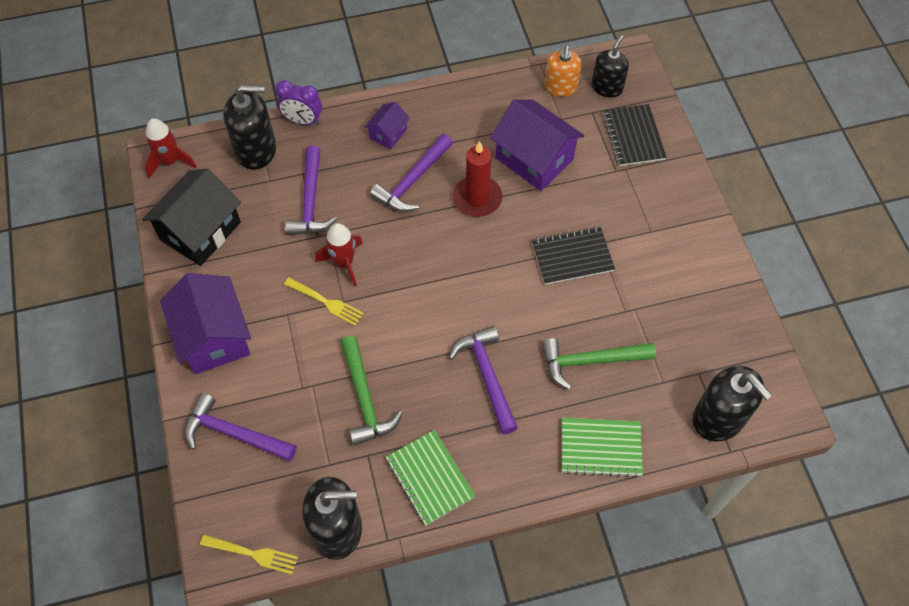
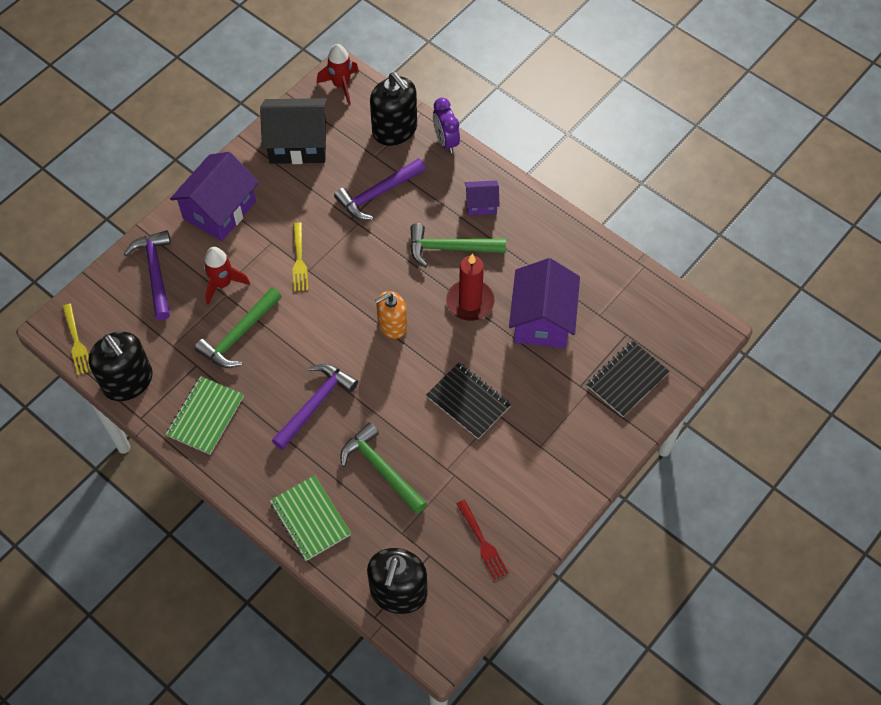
camera: 55 degrees right, 0 degrees up
(344, 263) = (341, 250): red rocket -> red rocket (222, 283)
(412, 181) = (450, 248): purple hammer -> green hammer
(560, 87) = (632, 296): orange soap dispenser -> orange soap dispenser (392, 325)
(607, 87) = (663, 330): black soap dispenser -> none
(711, 325) = (482, 542): none -> red fork

